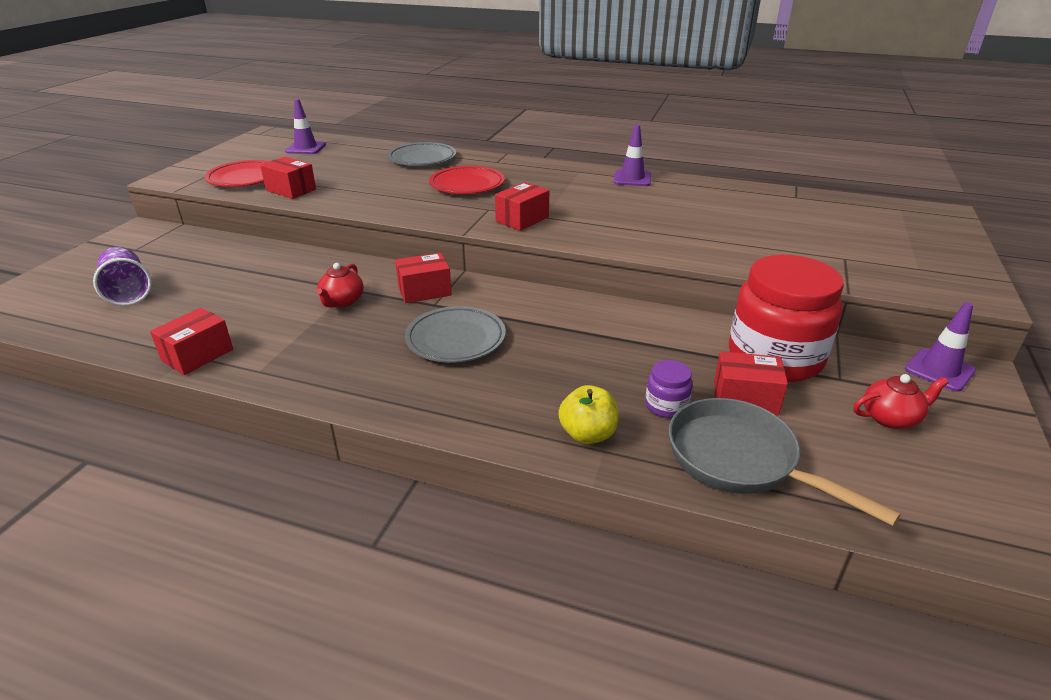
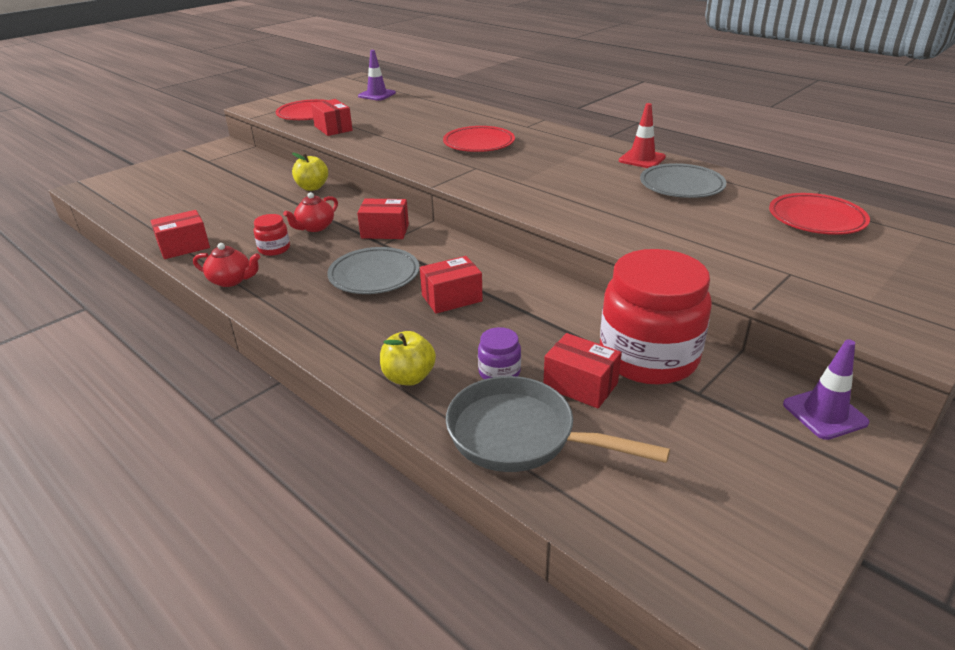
camera: 25 degrees right, 0 degrees up
(128, 292) = (178, 192): purple cup -> none
(298, 259) = (312, 187): none -> yellow apple
(315, 334) = (274, 249): none -> red jar
(422, 158) = (463, 115): grey plate -> grey plate (681, 186)
(522, 219) = (496, 181): red box -> red box (452, 298)
(632, 178) = (642, 159): purple traffic cone -> red traffic cone
(740, 460) = (520, 436): grey pan -> grey pan turned 45 degrees counterclockwise
(817, 209) = (816, 219): none -> red plate
(890, 418) = (715, 443): red teapot -> red teapot (231, 280)

